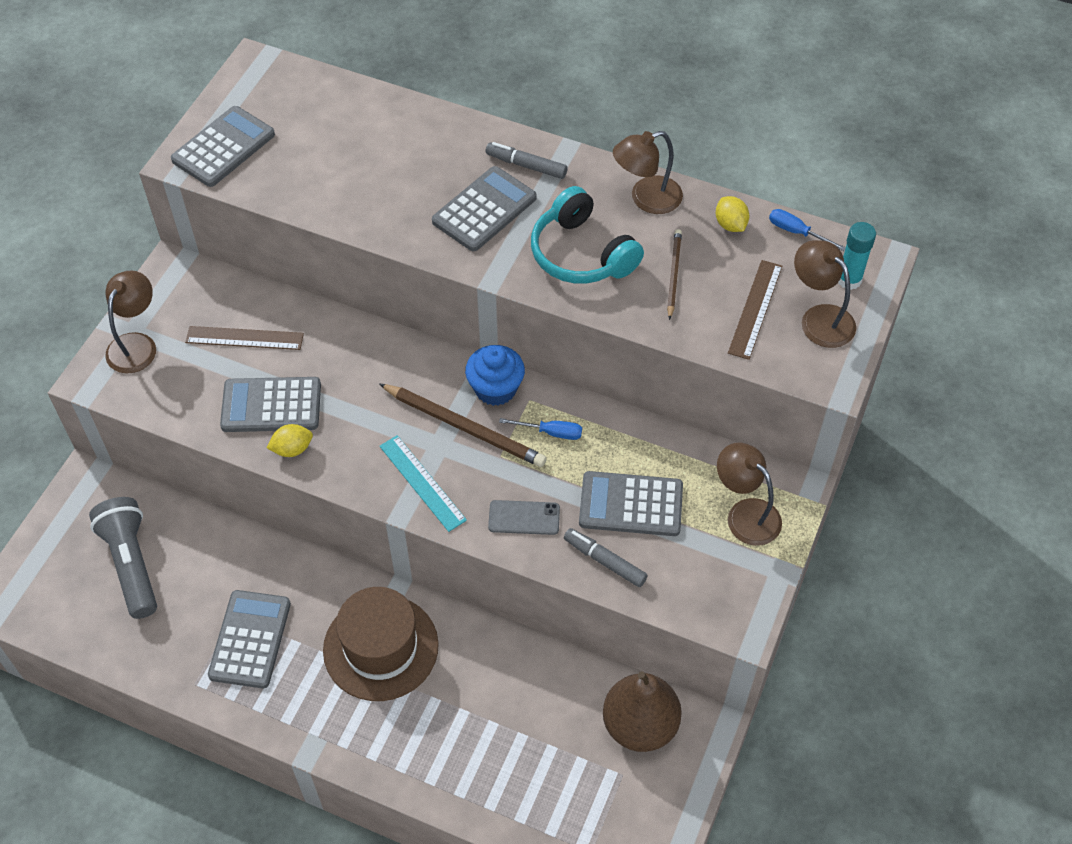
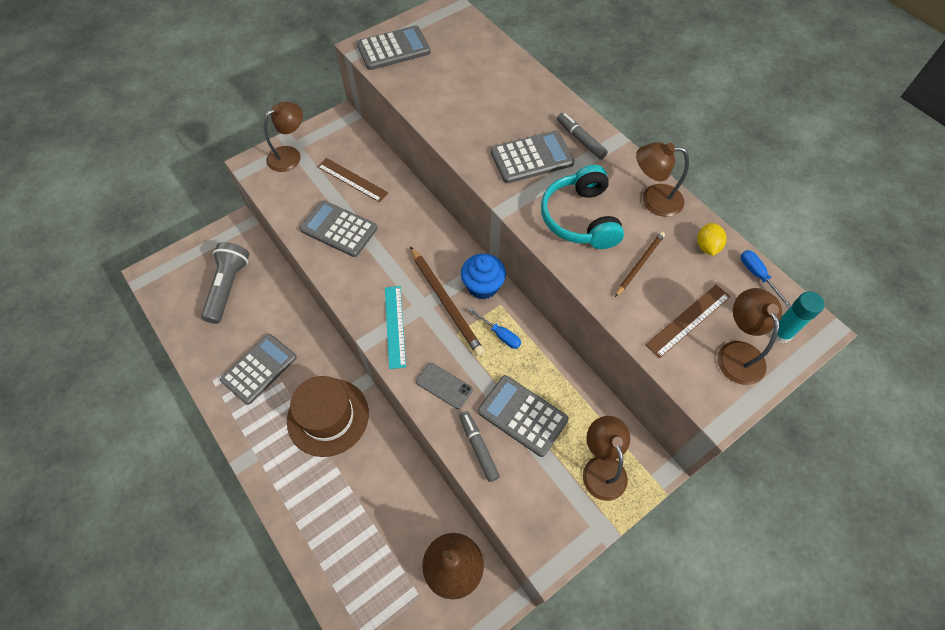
camera: 30 degrees right, 5 degrees up
(292, 449) = (332, 263): yellow lemon -> none

